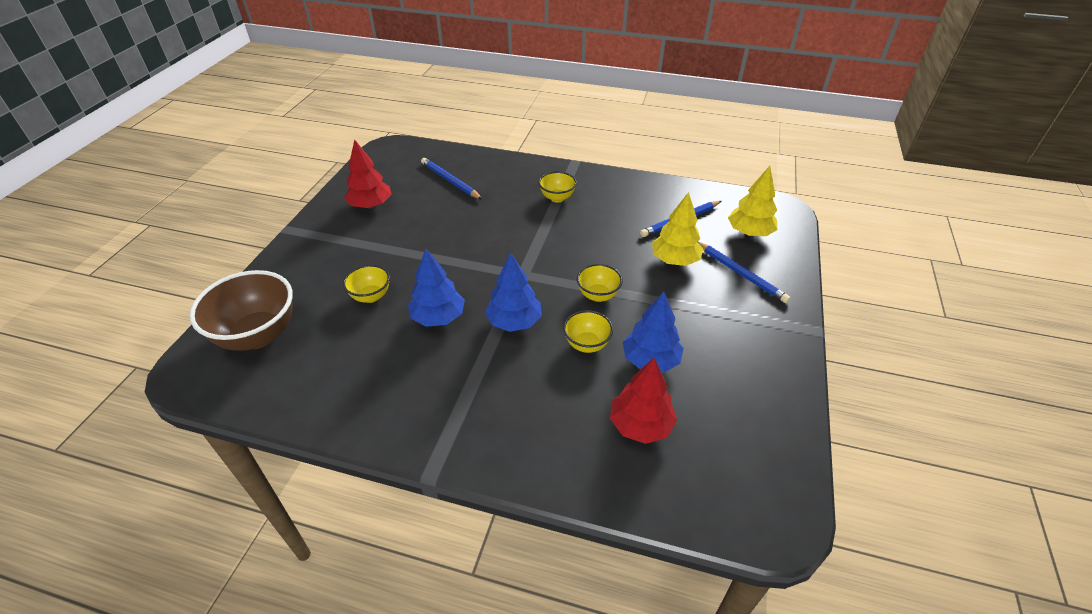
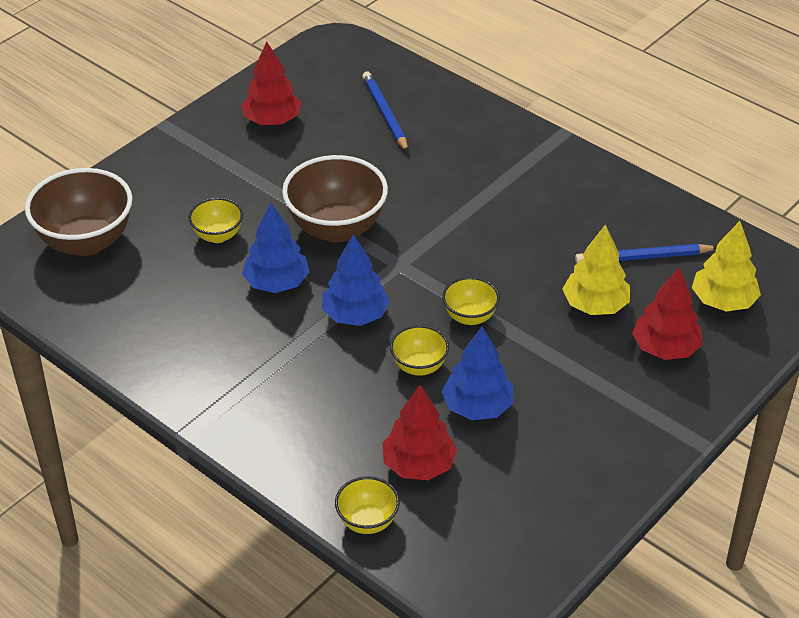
camera: 25 degrees right, 0 degrees up
(461, 263) = (336, 228): none -> brown bowl
(557, 198) = (505, 178): yellow bowl -> yellow bowl (367, 521)
(740, 273) = (665, 348): blue pencil -> red tree

